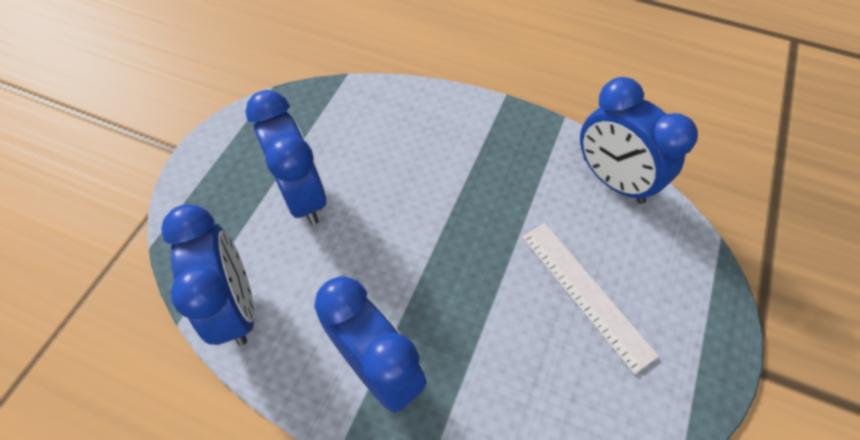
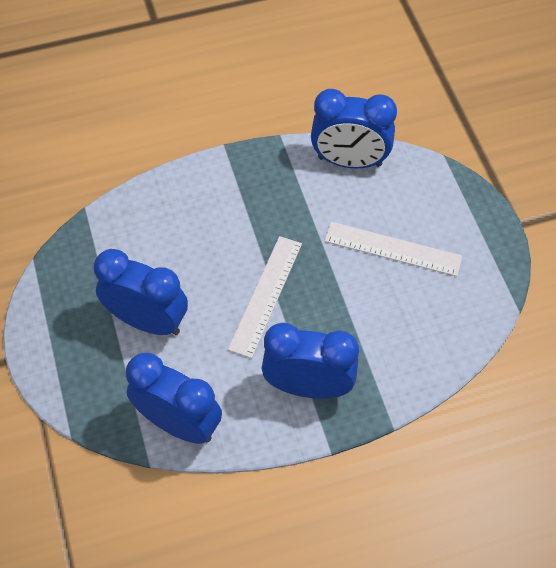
camera: 40 degrees left, 0 degrees up
(421, 247) = (265, 295): none -> white ruler

